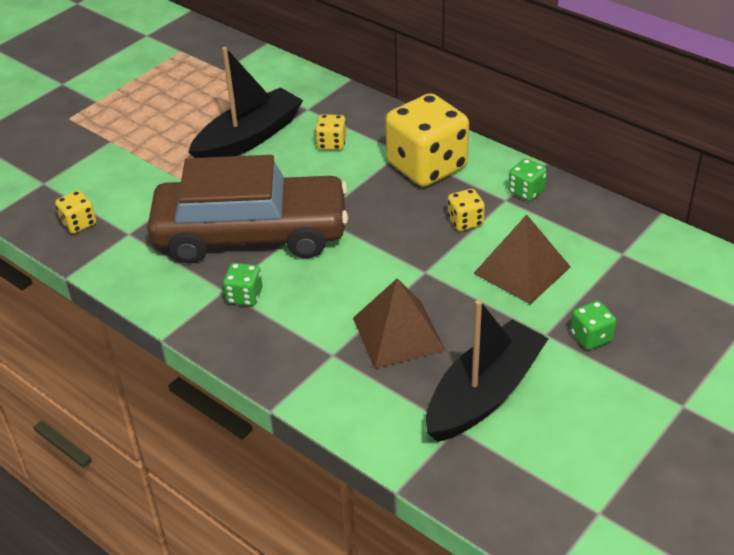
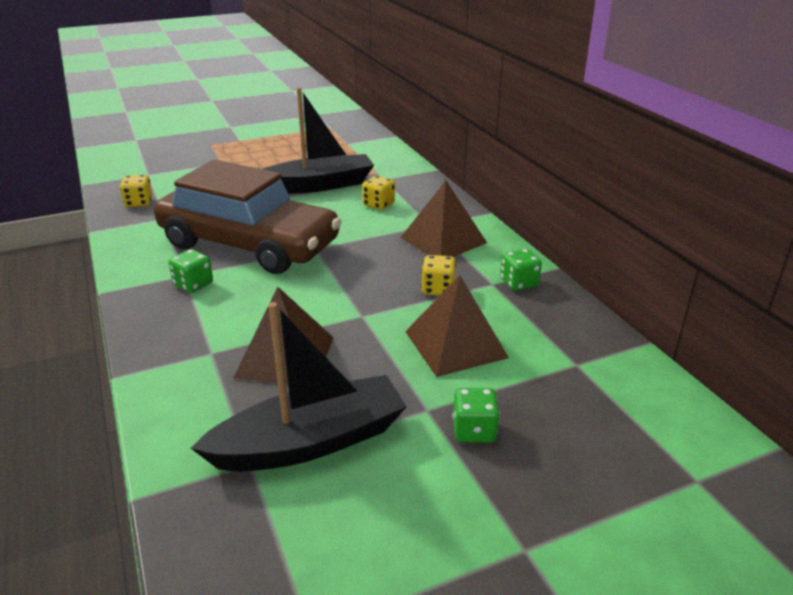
camera: 25 degrees right, 10 degrees down
(427, 166) = (443, 240): yellow dice -> brown pyramid

